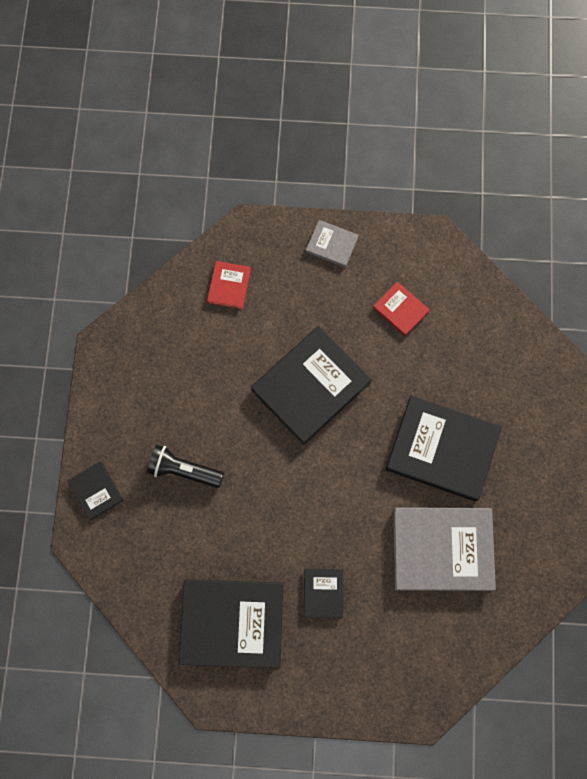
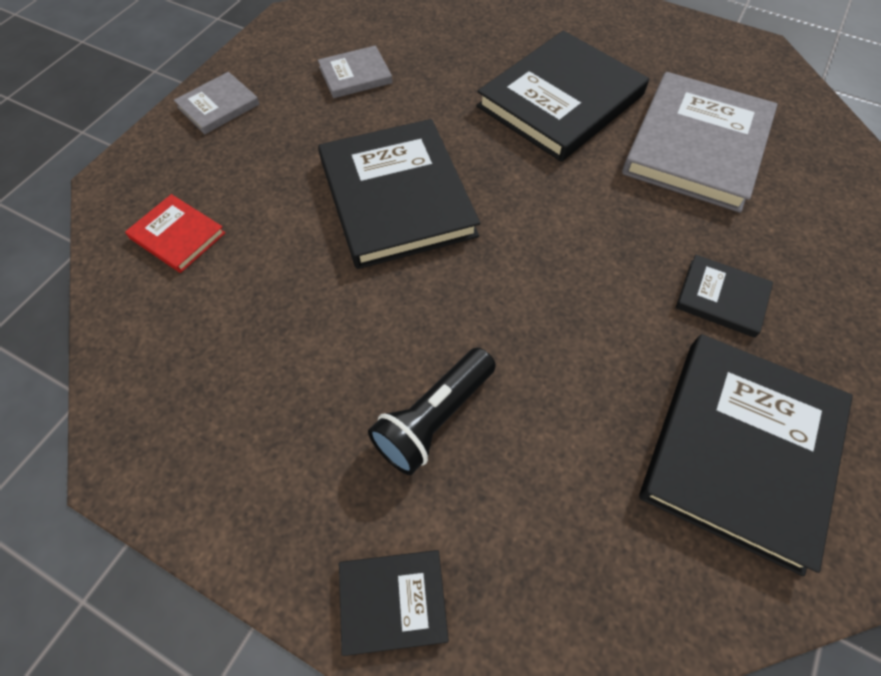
camera: 65 degrees left, 15 degrees down
(400, 309) = (355, 75): red book -> grey book

